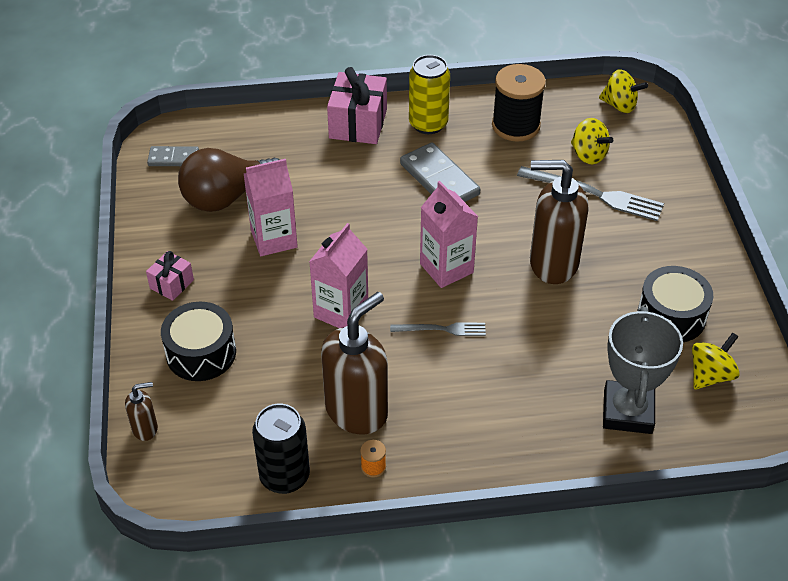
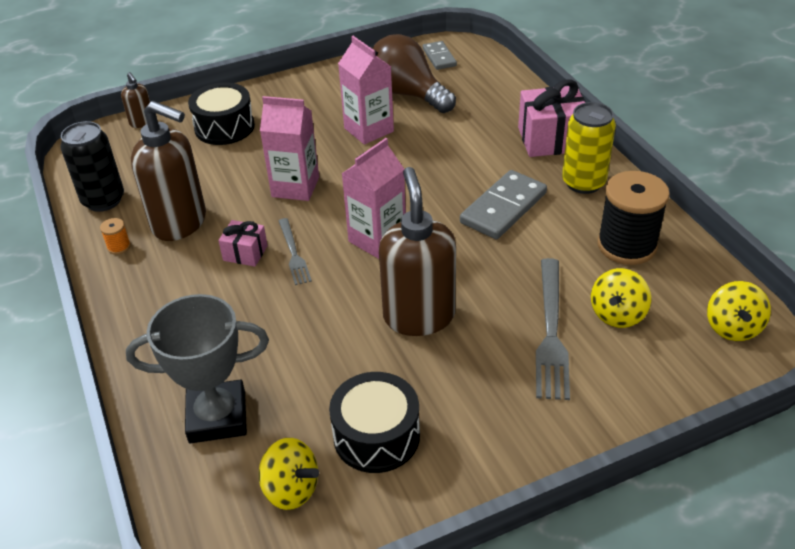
camera: 75 degrees right, 5 degrees down
(171, 284) = (294, 94): pink gift -> pink gift (245, 253)

